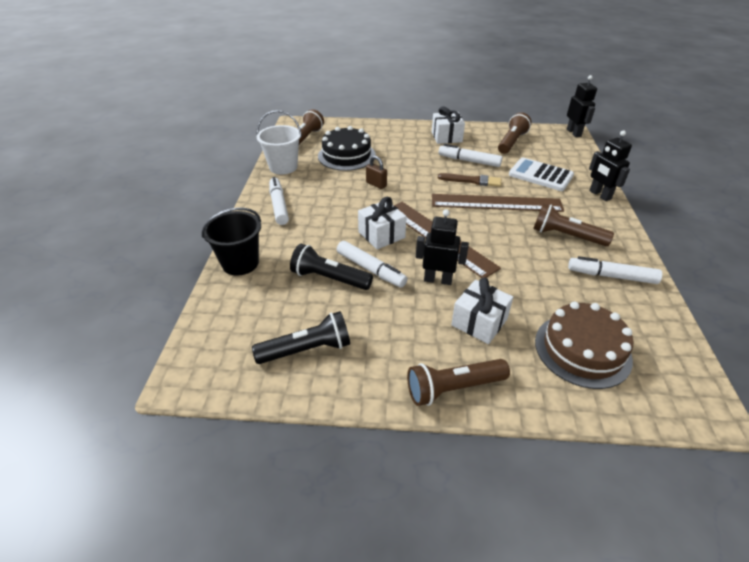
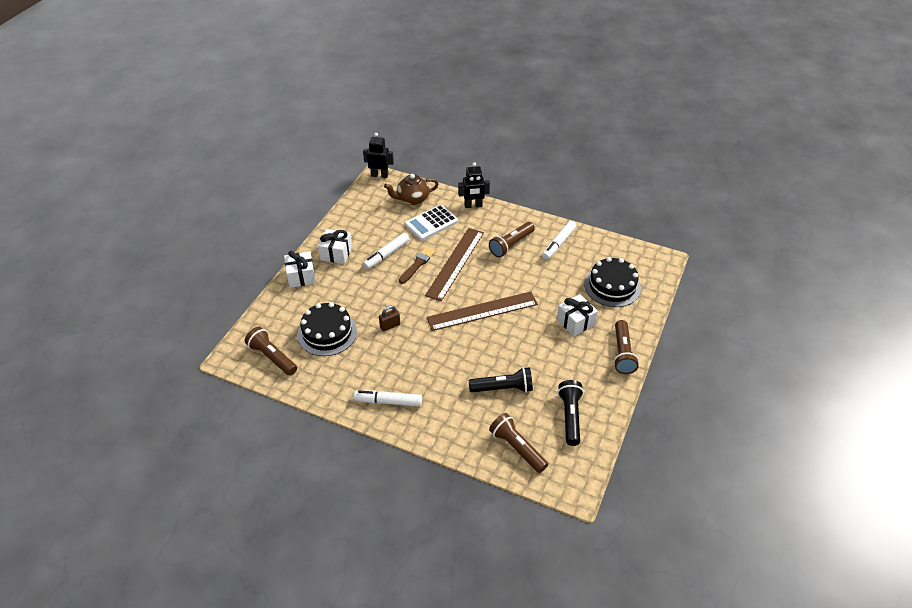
camera: 70 degrees left, 5 degrees up
(240, 263) = (461, 442): black bucket -> none
(283, 167) = (320, 386): white bucket -> none
(329, 278) = (503, 388): black flashlight -> black flashlight turned 135 degrees counterclockwise
(370, 269) = (502, 361): white marker -> none
(381, 235) = (464, 343): white gift -> white gift (301, 276)
(438, 280) = (528, 328): black robot -> none
(511, 142) = (371, 217): brown flashlight -> brown flashlight (517, 448)
(562, 157) = (412, 199): none -> brown teapot
(582, 350) = (612, 286): brown cake -> black cake

